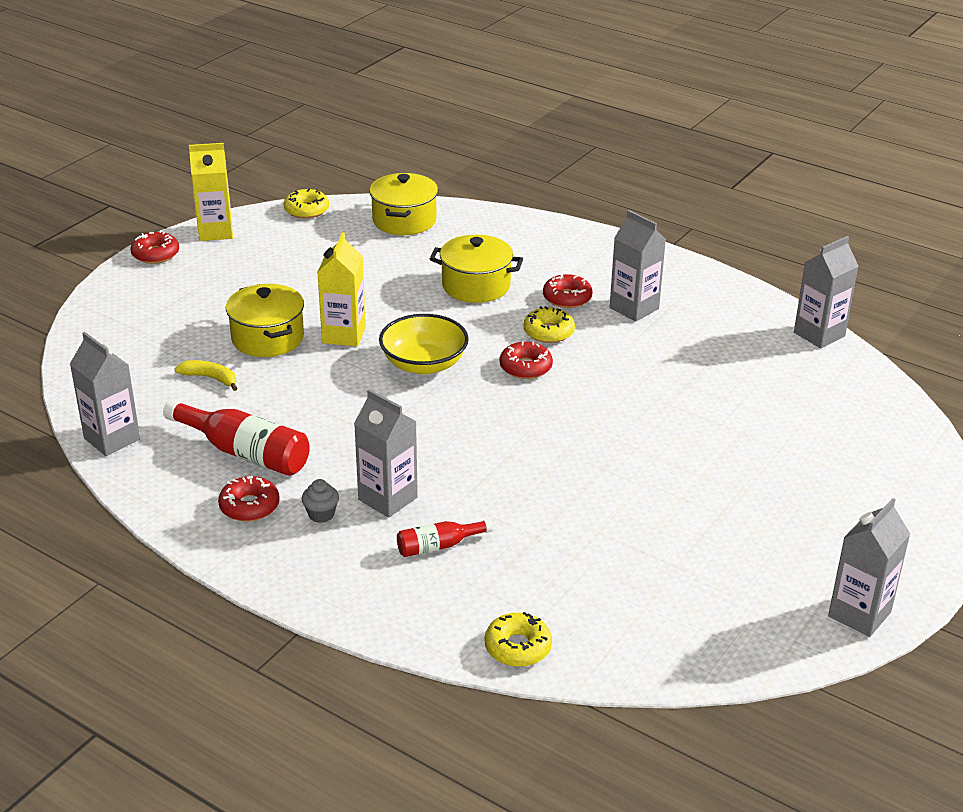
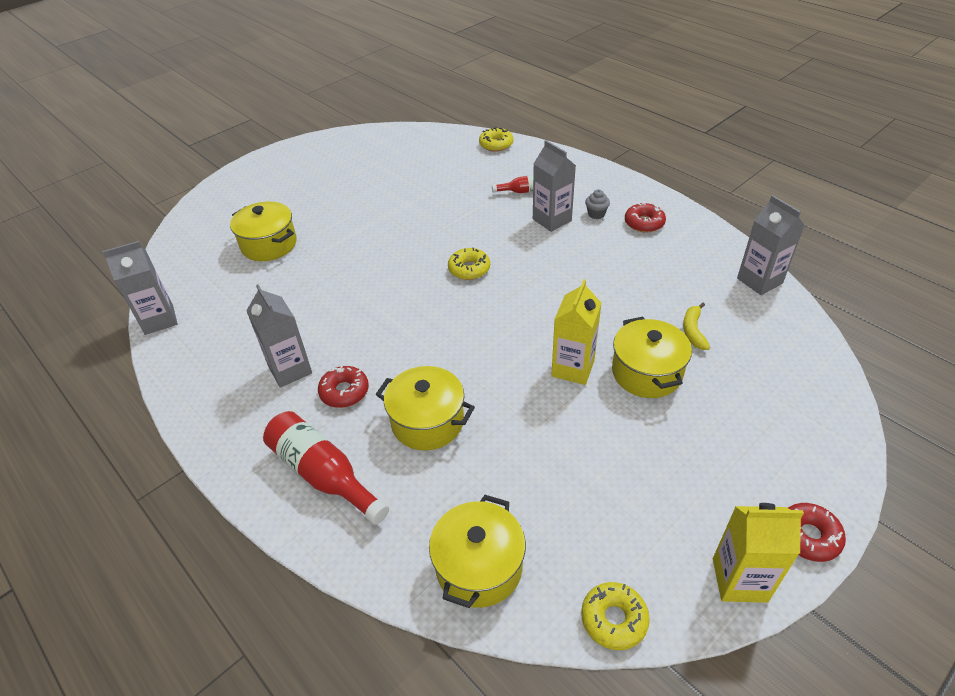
camera: 165 degrees left, 10 degrees up
(210, 378) = (693, 331): yellow banana -> yellow banana turned 60 degrees clockwise
(244, 452) = (653, 260): red bottle -> red bottle (323, 474)
(424, 364) = (504, 326): yellow bowl -> none
(525, 367) = (420, 313): red donut -> none
(548, 332) = (383, 349): yellow donut -> yellow donut (469, 269)
(774, 426) = (269, 245): none -> yellow pot
(859, 614) = (318, 145): grey carton -> none

